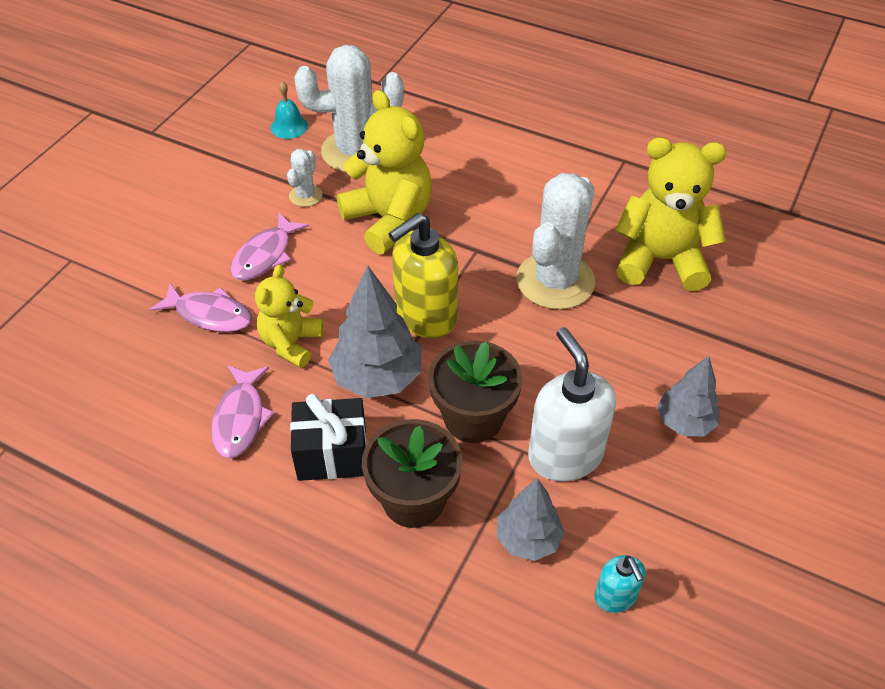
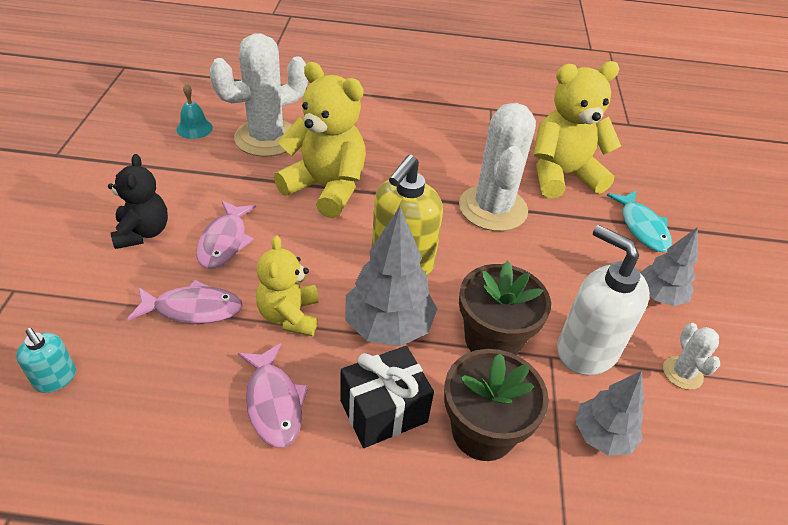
camera: 25 degrees left, 5 degrees down
(196, 229) = (143, 232): none -> black teddy bear
(305, 196) = (238, 182): white cactus -> white cactus (682, 373)
(615, 597) = (703, 464): turquoise soap dispenser -> turquoise soap dispenser (55, 378)
(718, 342) = (642, 227): none -> turquoise fish

